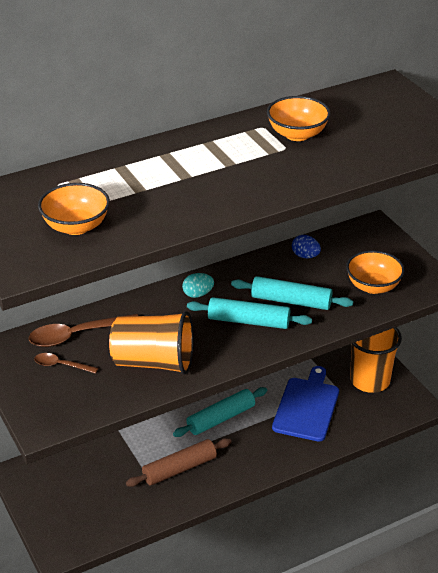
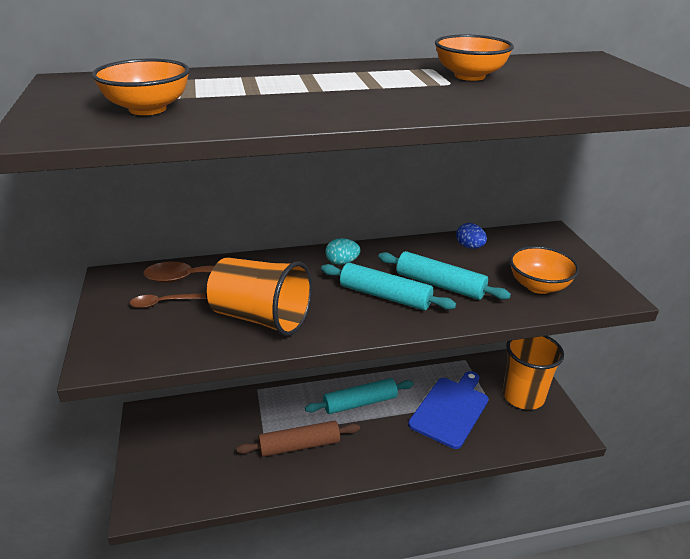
camera: 15 degrees right, 5 degrees down
(61, 365) = (163, 303): brown spoon -> brown spoon turned 45 degrees counterclockwise

